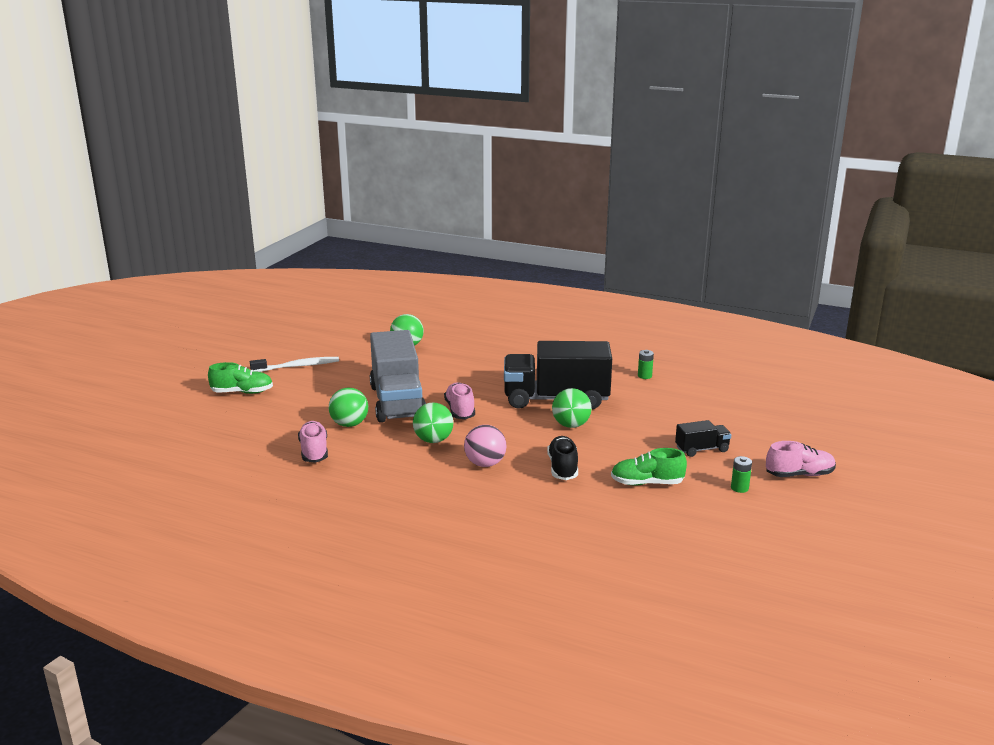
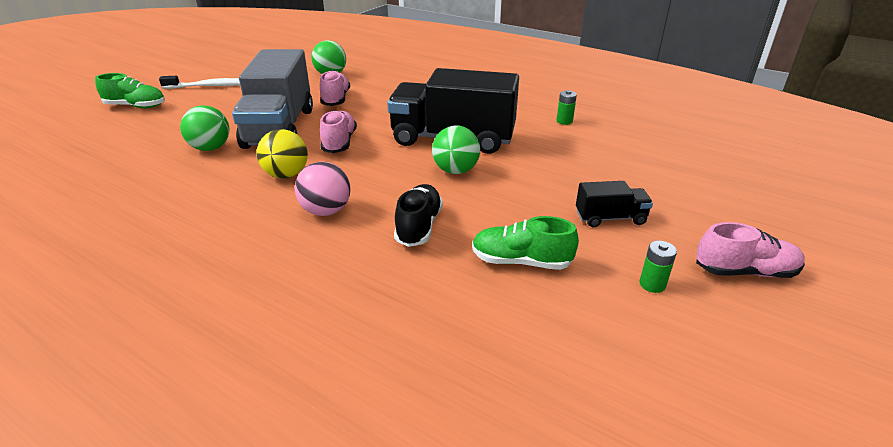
camera: 10 degrees right, 10 degrees up
(314, 451) = (146, 176): pink shoe -> pink shoe (336, 99)
(433, 440) = (286, 175): green ball -> yellow ball

